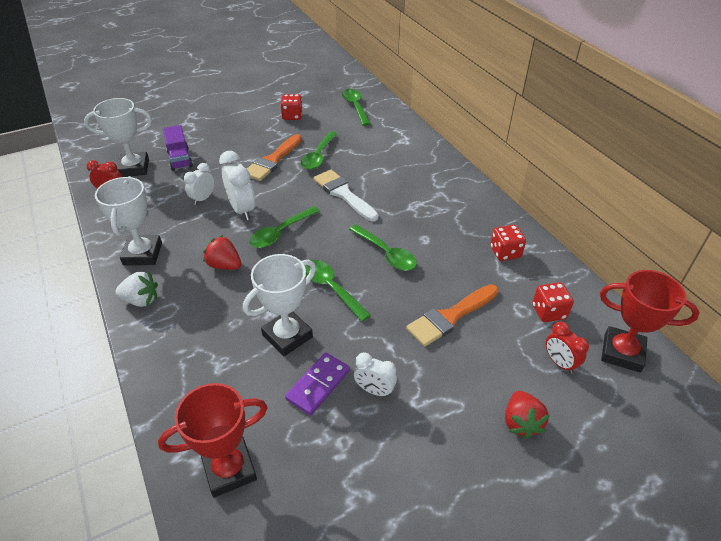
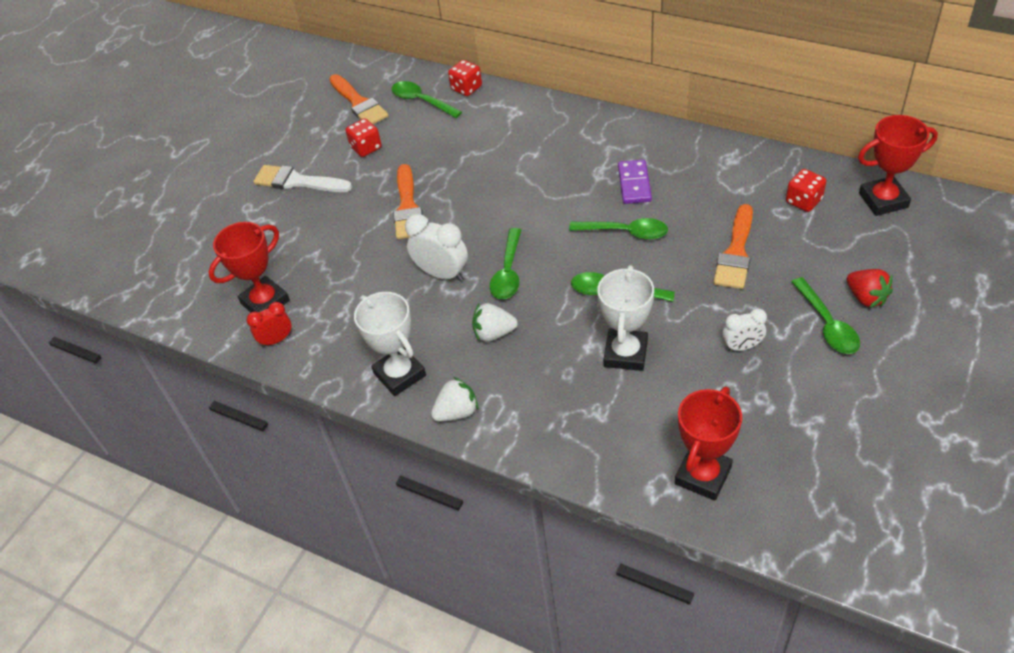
camera: 30 degrees left, 5 degrees up
(134, 168) = (265, 302): white trophy -> red trophy
(180, 159) = (304, 263): purple truck -> none
(203, 199) = (387, 287): white clock -> none
(224, 265) = (494, 333): red strawberry -> white strawberry
(318, 156) = (449, 176): green spoon -> green spoon (827, 324)
(318, 385) = (696, 372): purple domino -> purple domino (634, 184)
(319, 91) = (359, 103): none -> orange brush
(343, 194) = (521, 200): white brush -> white brush (297, 181)
(505, 252) = (721, 171): red dice -> red dice (466, 88)
(559, 363) = (849, 236): red clock -> none

